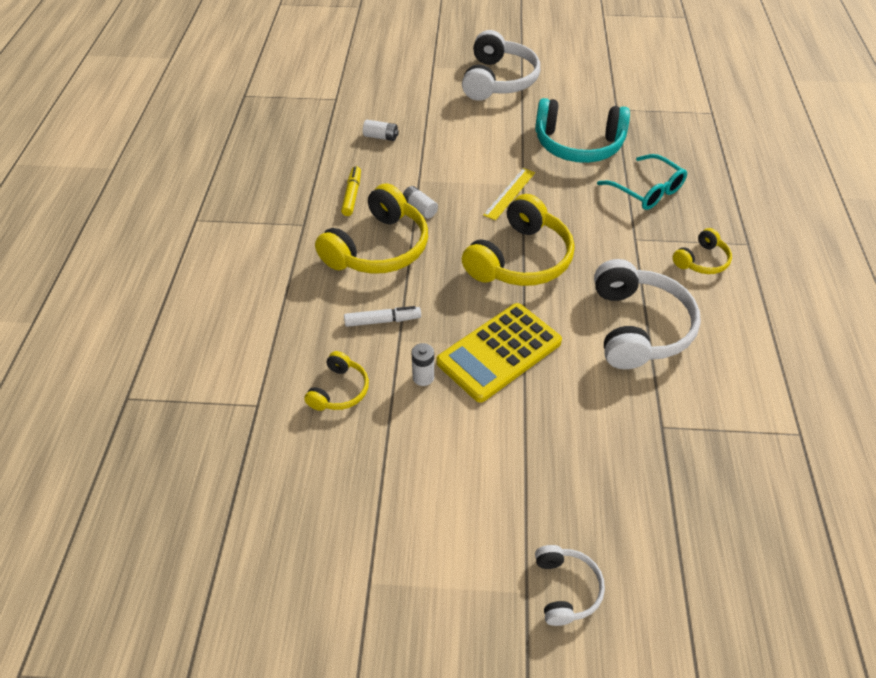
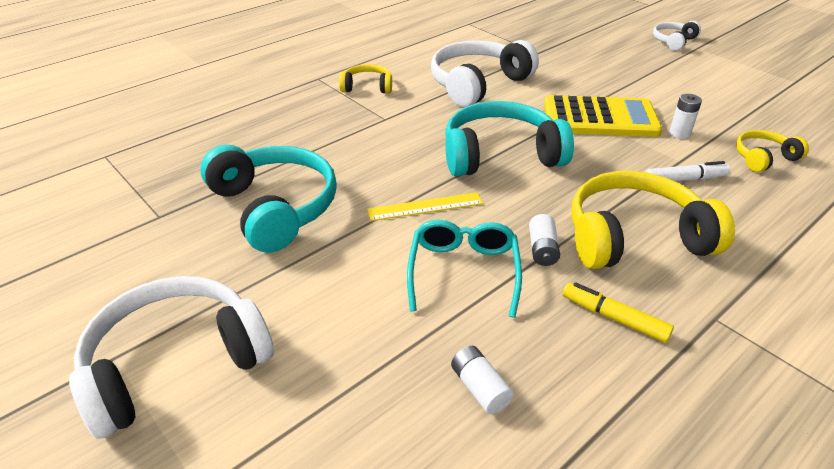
camera: 135 degrees left, 10 degrees down
(352, 195) = (614, 318): yellow marker -> yellow marker turned 75 degrees clockwise
(382, 321) = (685, 179): white marker -> white marker turned 135 degrees clockwise
(520, 259) = (500, 155): yellow headphones -> turquoise headphones
(647, 191) = (306, 138): turquoise glasses -> turquoise glasses (463, 271)

